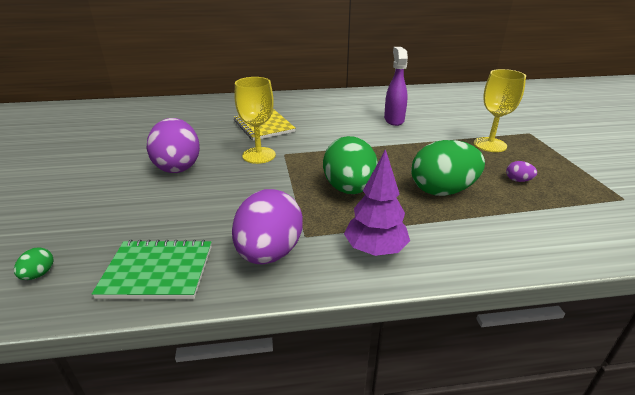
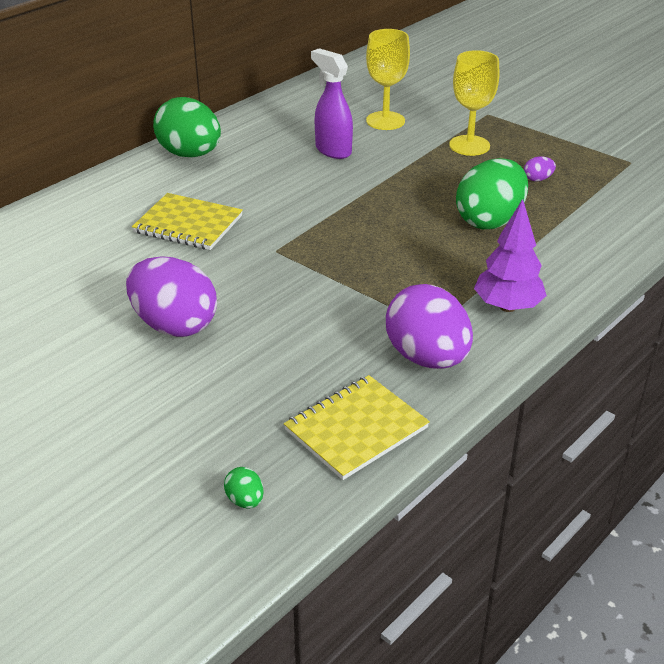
camera: 40 degrees left, 5 degrees up
(157, 271) = (356, 429): green notebook -> yellow notebook
(259, 155) = (249, 266): yellow goblet -> yellow goblet (385, 121)
(349, 189) = (406, 260): green egg -> green egg (190, 154)

